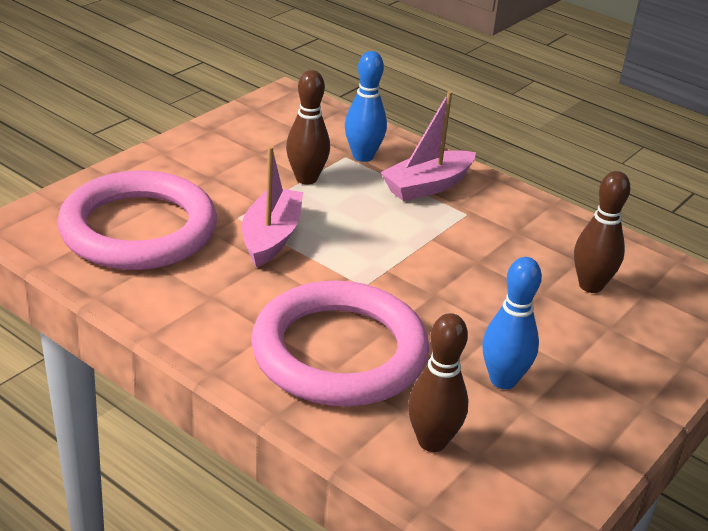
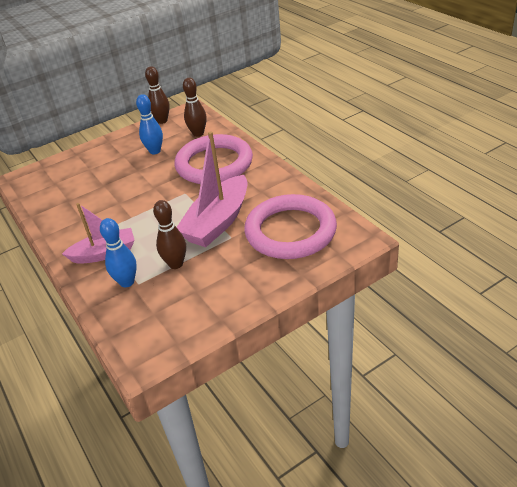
camera: 155 degrees left, 5 degrees up
(271, 237) = (217, 222): pink boat -> pink boat, size x1.52
(590, 285) = (77, 187): brown bowling pin -> brown bowling pin (162, 121)

